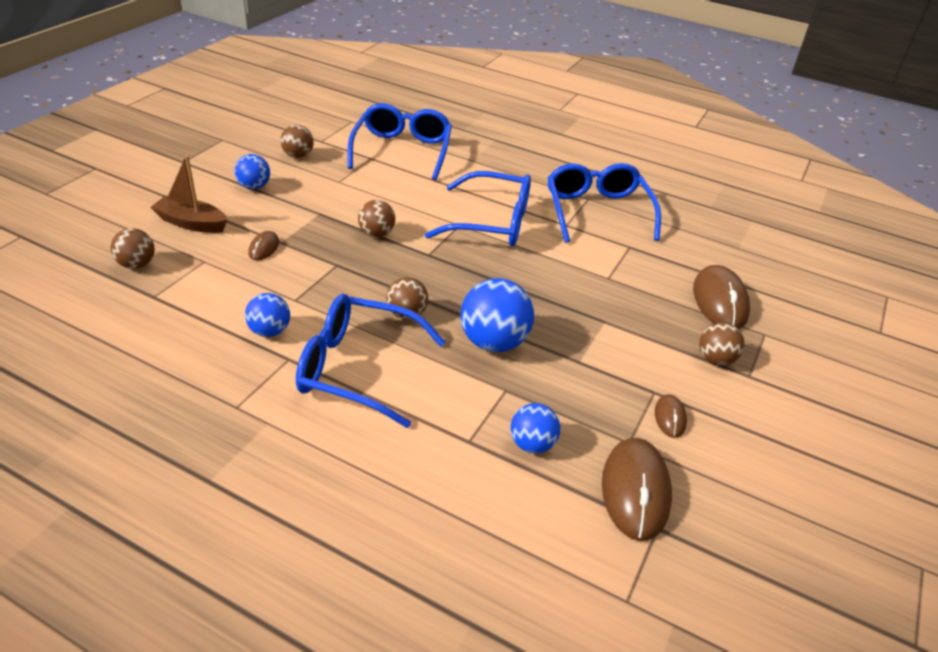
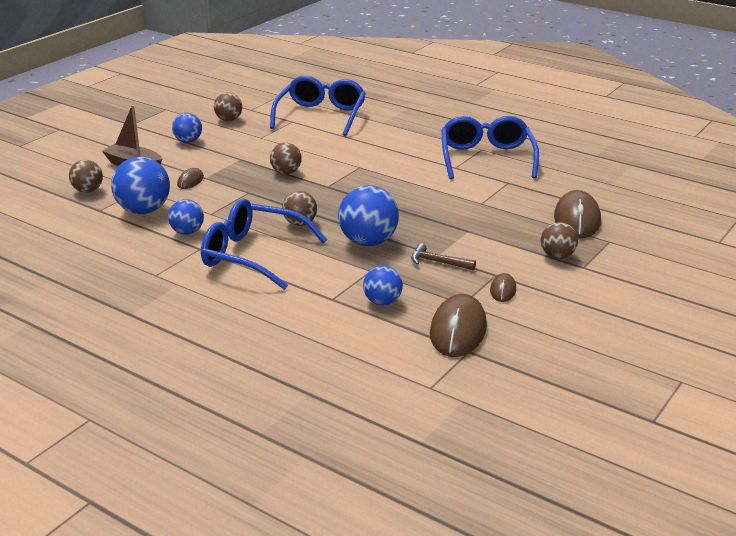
camera: 10 degrees right, 10 degrees down
(210, 296) = (143, 210): none -> blue ball
(492, 222) = (389, 165): blue glasses -> none
(583, 373) = (438, 262): none -> brown hammer

